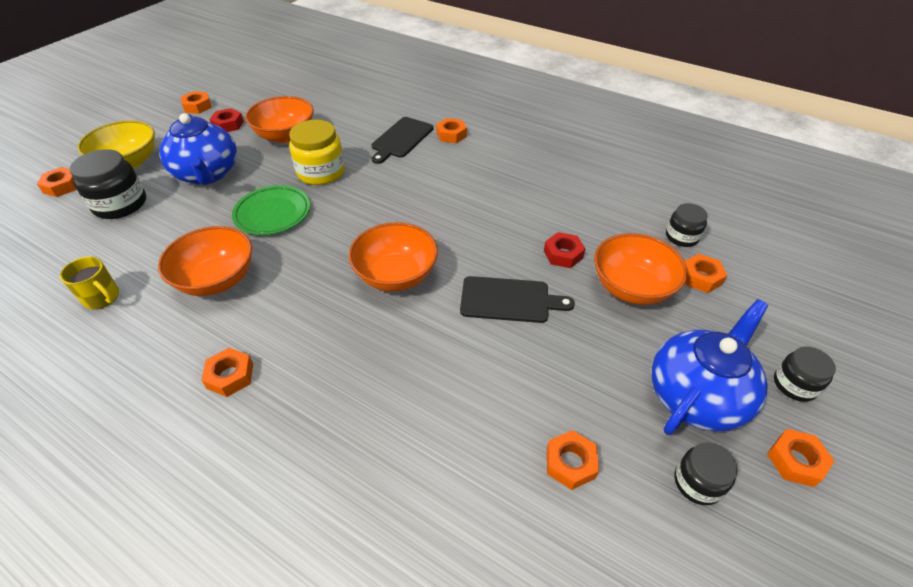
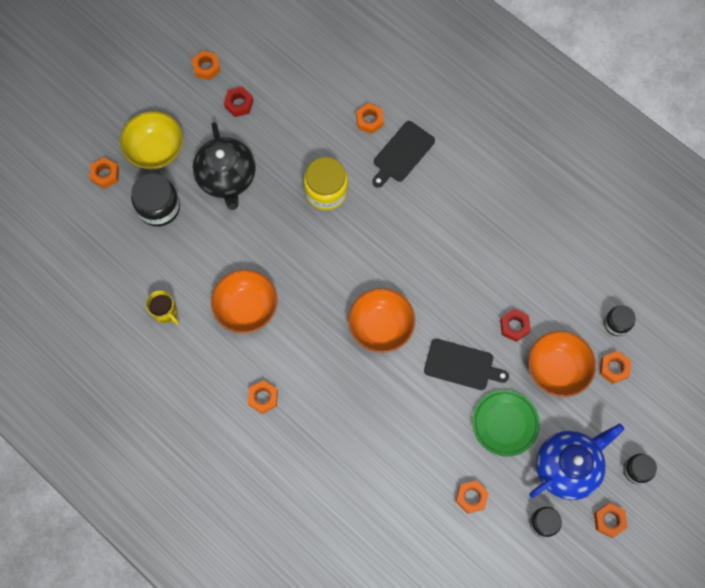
camera: 10 degrees right, 25 degrees up
(207, 174) = (227, 178): blue teapot -> black teapot
(273, 214) = (285, 240): green plate -> green plate (505, 423)
(285, 136) = (294, 131): orange bowl -> none
(451, 135) = (450, 154): orange nut -> orange nut (369, 120)

